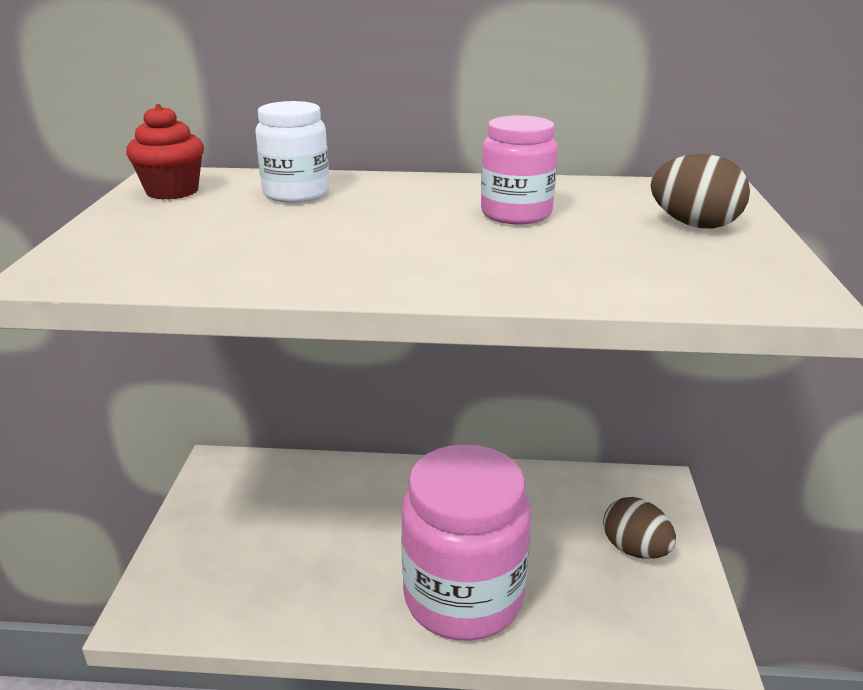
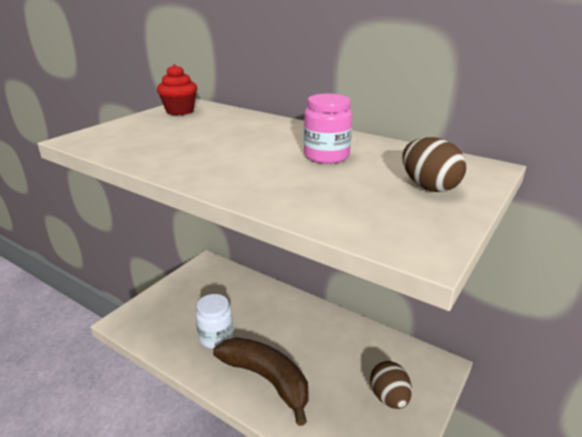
camera: 30 degrees right, 0 degrees up
(296, 193) = (231, 122): white jar -> white jar (216, 337)
(463, 597) = (267, 379): pink jar -> brown banana

